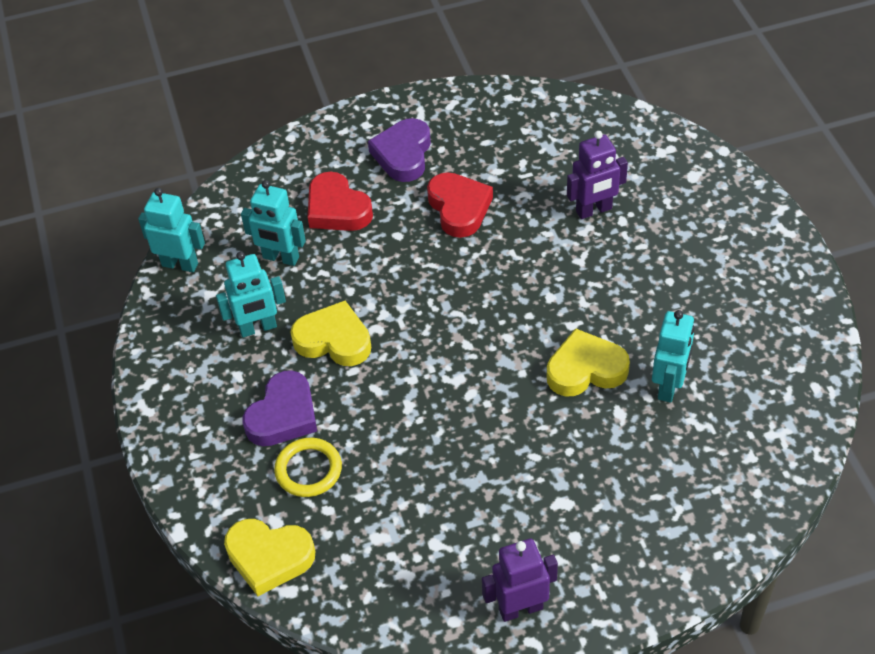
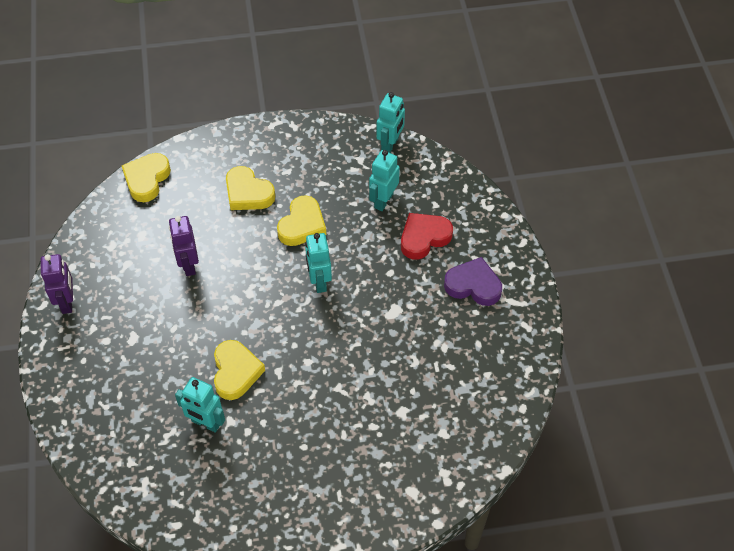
camera: 95 degrees right, 5 degrees up
(258, 328) = (323, 184): turquoise robot -> turquoise robot (319, 281)
(283, 415) = (248, 193): purple heart -> yellow heart
(308, 470) = (202, 203): yellow ring -> none
(459, 208) = (409, 315): red heart -> none
(594, 210) = (388, 408): purple robot -> purple robot (188, 265)

